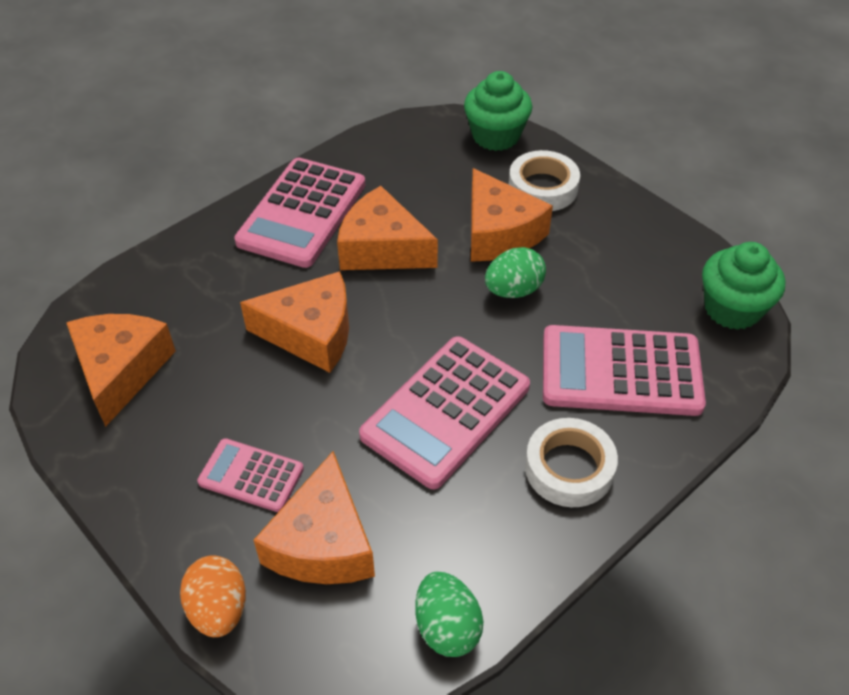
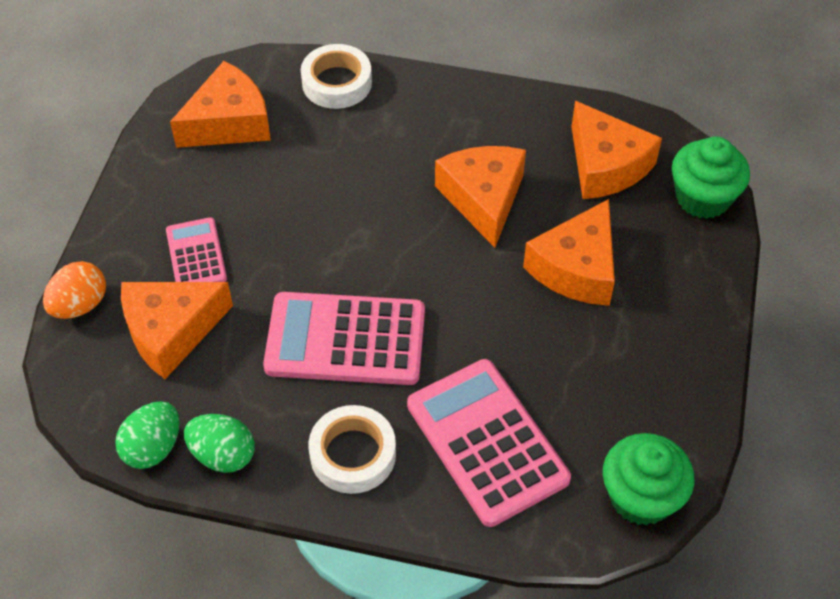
camera: 55 degrees right, 5 degrees up
(302, 213) = (475, 124): pink calculator -> none
(311, 333) = (353, 208): orange cheese -> orange cheese (605, 165)
(513, 290) = (515, 315): green egg -> green egg (223, 455)
(543, 188) = (666, 270): white tape -> white tape (337, 83)

